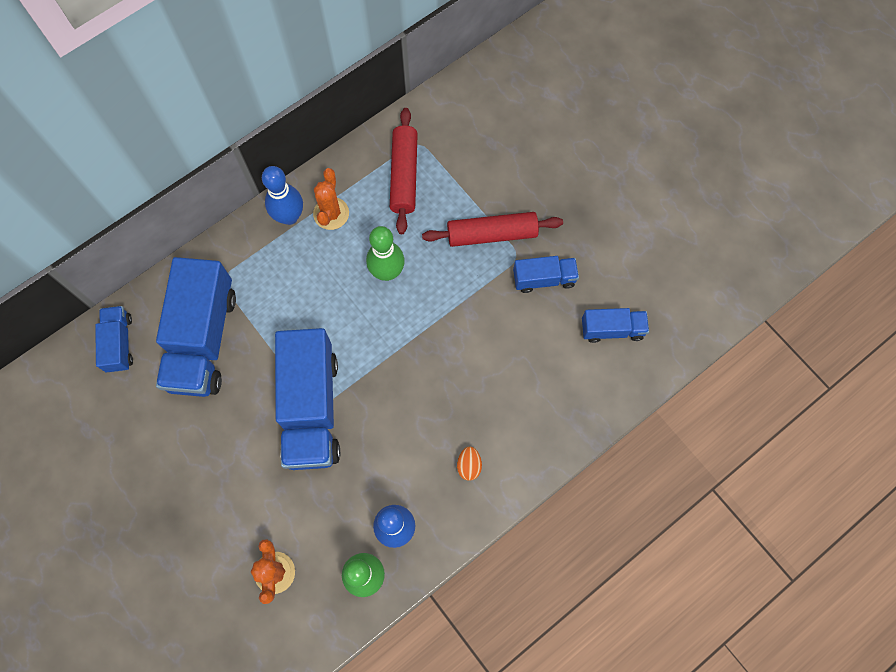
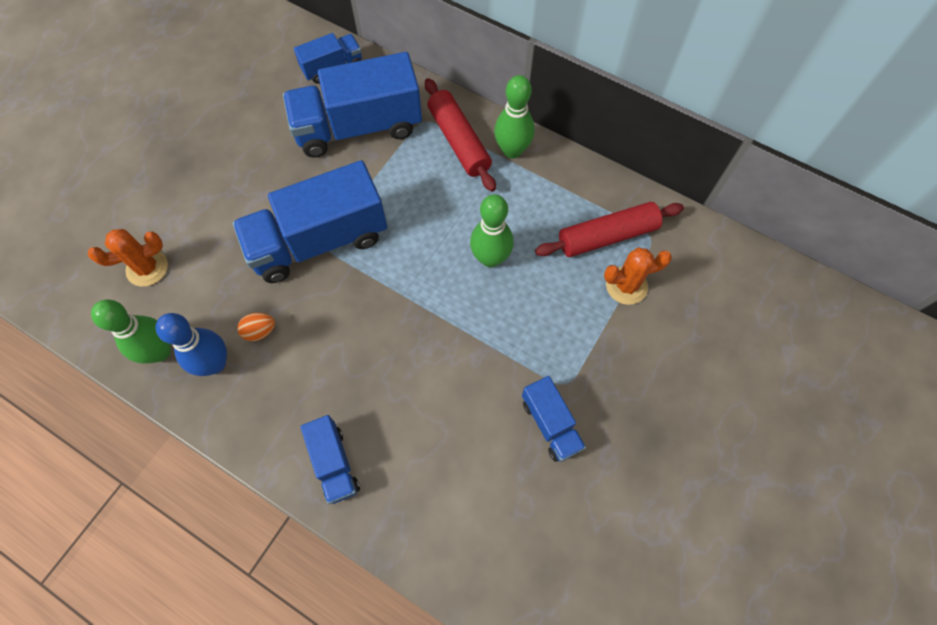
camera: 70 degrees right, 5 degrees down
(289, 216) = (512, 150): blue bowling pin -> green bowling pin
(331, 213) = (532, 185): orange cactus -> orange cactus (626, 285)
(469, 465) = (302, 414): orange egg -> orange egg (260, 331)
(492, 234) = (580, 348): red rolling pin -> red rolling pin (458, 141)
(612, 329) = (519, 527): blue truck -> blue truck (334, 463)

